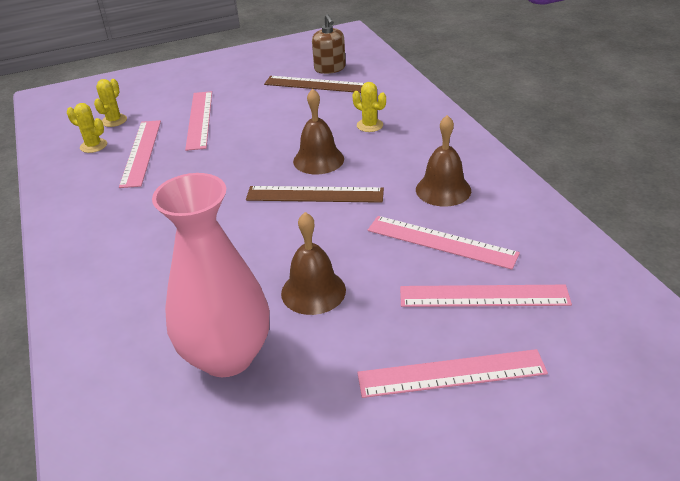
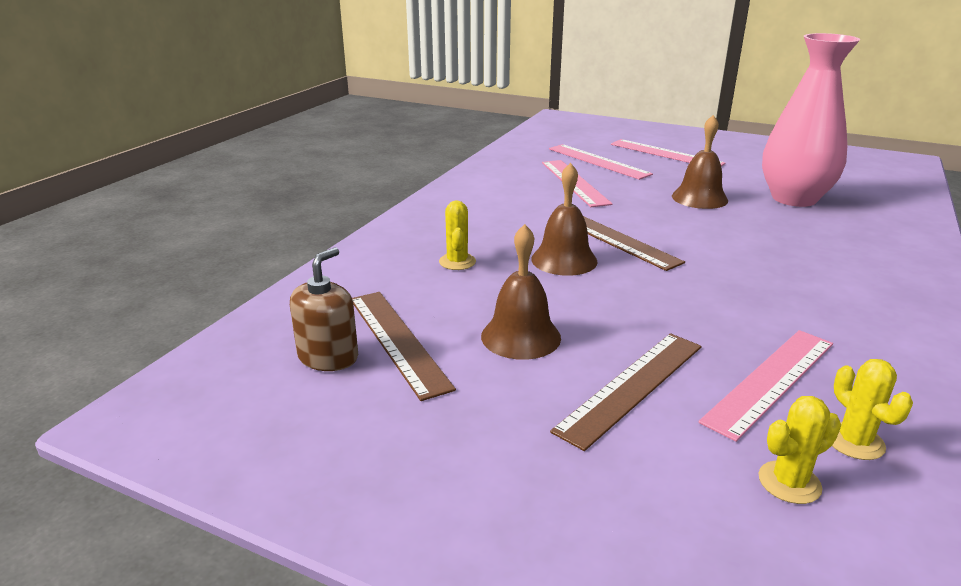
camera: 135 degrees left, 10 degrees down
(199, 119) = (632, 386): pink ruler -> brown ruler
(443, 190) = (513, 199): brown bell -> brown bell (521, 336)

